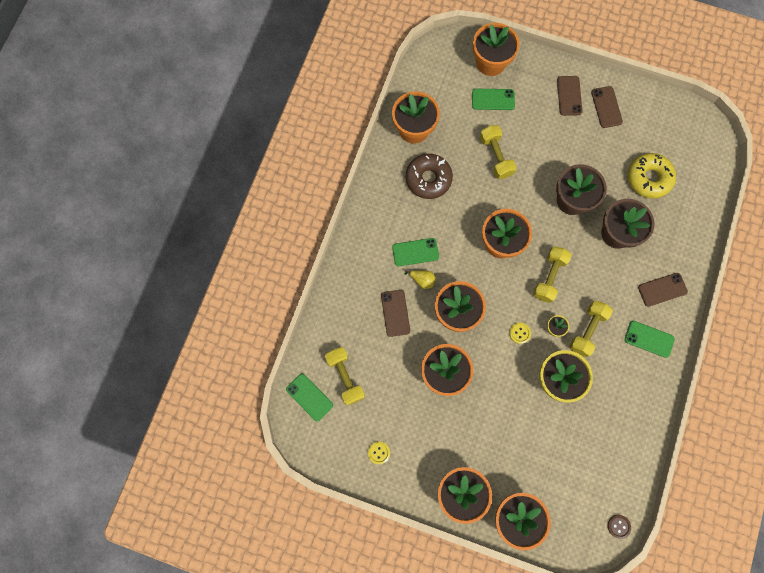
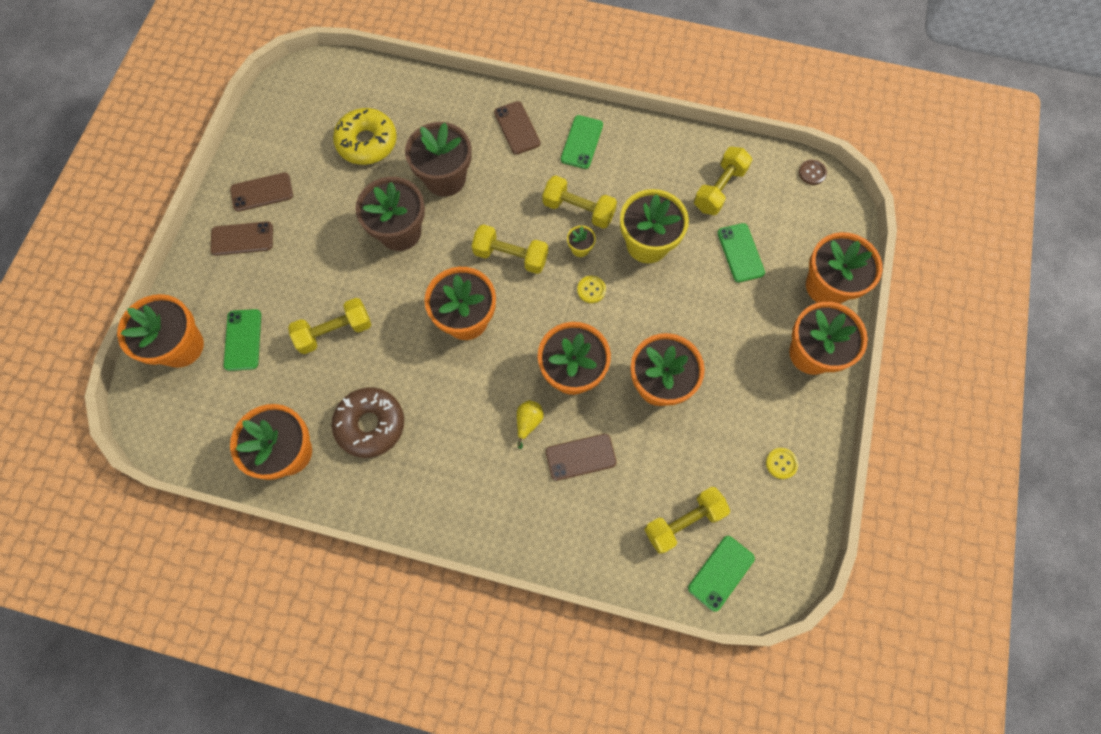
camera: 95 degrees left, 5 degrees down
(415, 252) = (486, 435): green phone -> green phone (740, 253)
(604, 444) = (719, 189): none -> yellow dumbbell

